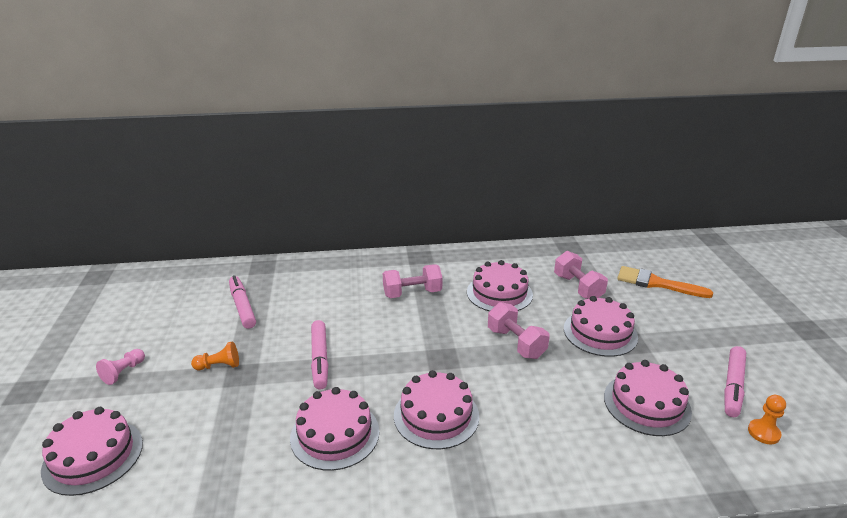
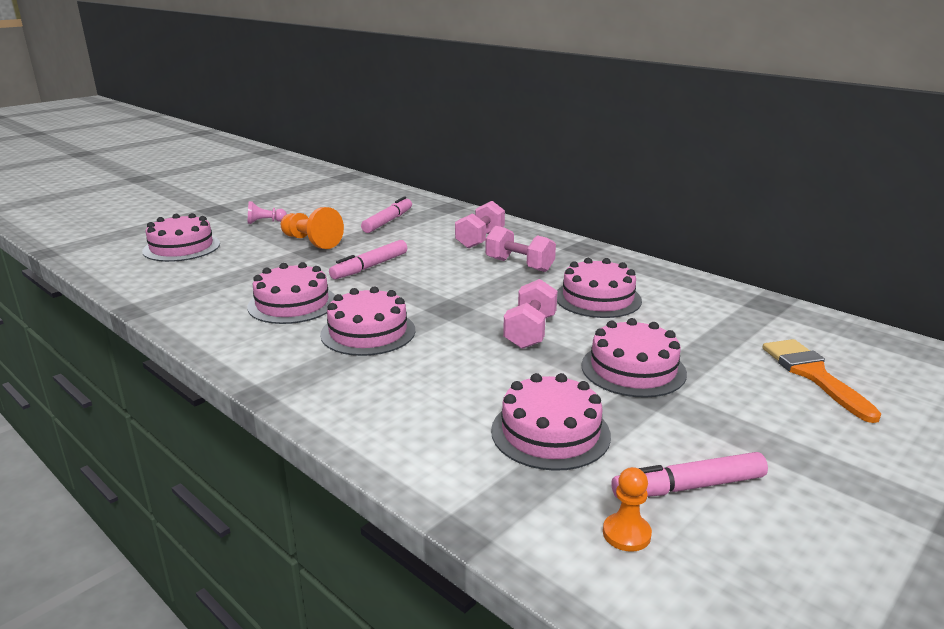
camera: 50 degrees right, 5 degrees down
(219, 366) = (311, 242): orange pawn -> orange pawn, size x1.70
(578, 287) = (695, 332): pink dumbbell -> pink dumbbell (480, 239)

